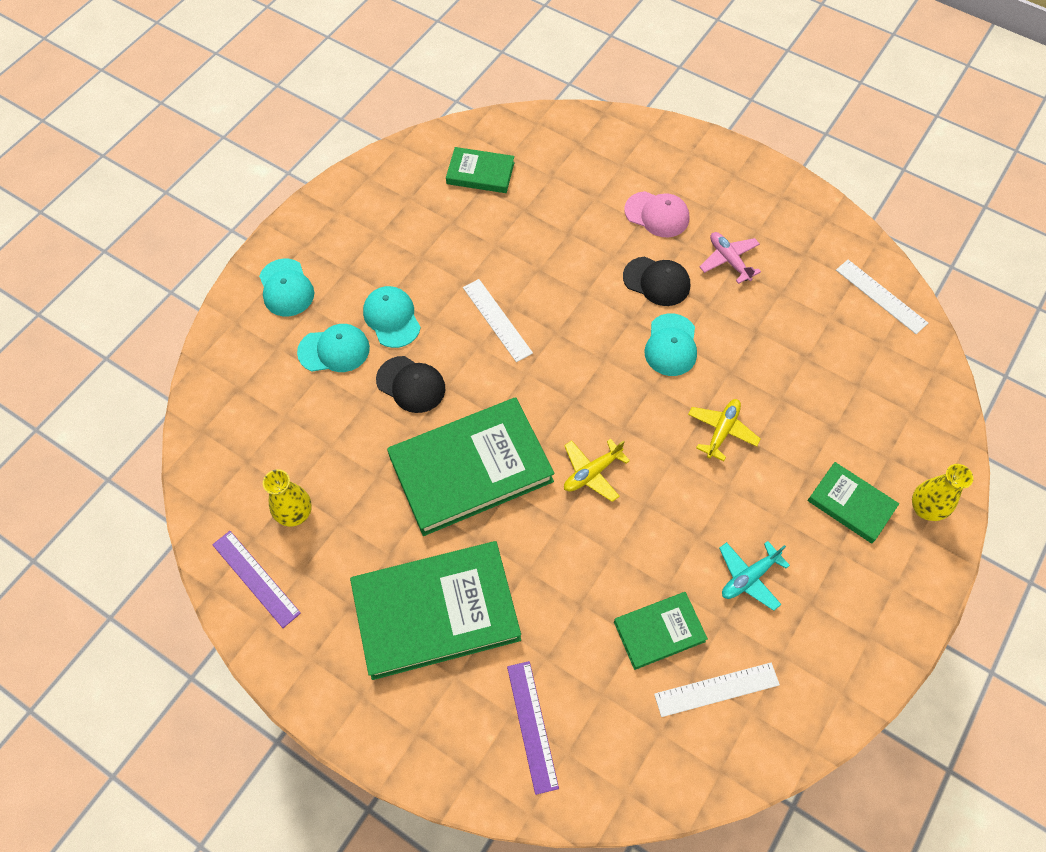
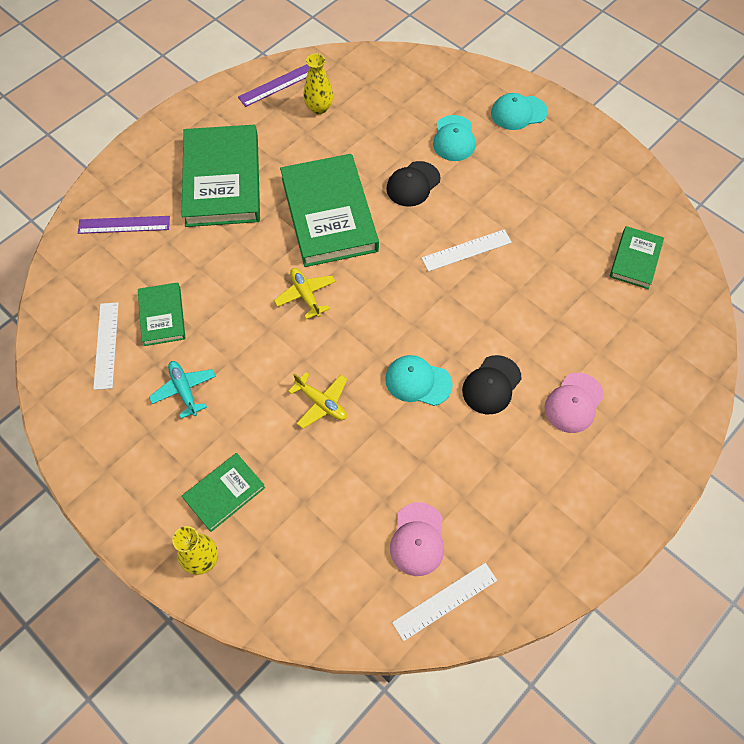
camera: 100 degrees right, 0 degrees up
(392, 318) = (479, 178): turquoise cap -> none
(729, 260) = (509, 457): pink plane -> none
(834, 324) = (417, 539): none -> pink cap

